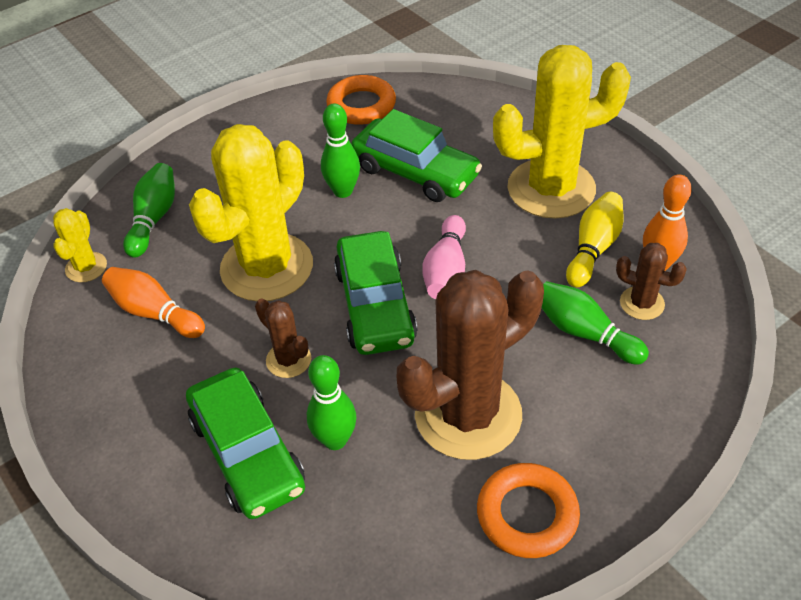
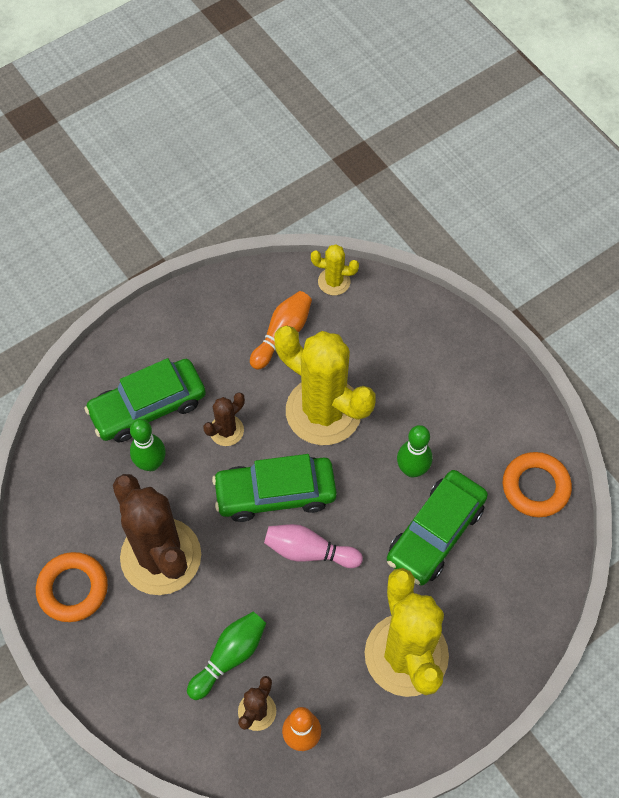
camera: 90 degrees right, 15 degrees up
(154, 219) = (386, 322): green bowling pin -> none
(593, 248) = (325, 681): yellow bowling pin -> none

